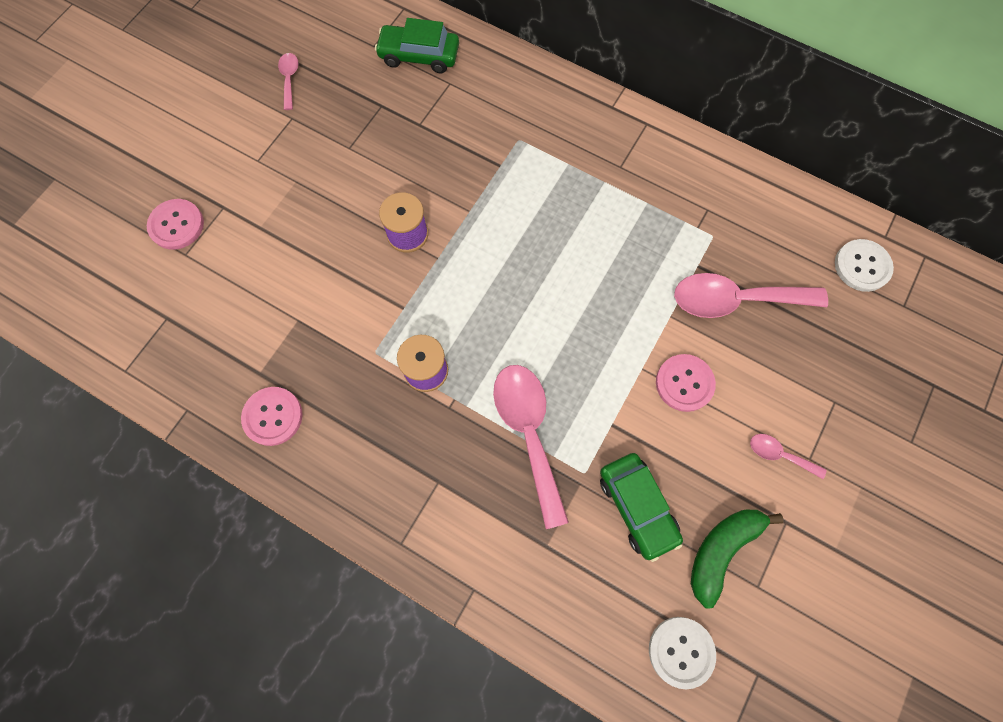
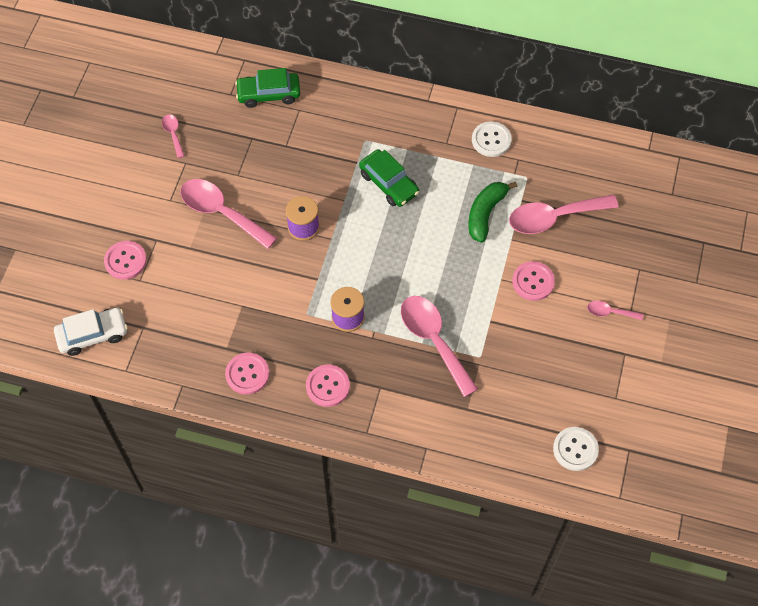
camera: 15 degrees left, 10 degrees down
(102, 312) = (93, 335): none -> white car
(313, 190) = (221, 212): none -> pink spoon
(370, 462) = (328, 386): none -> pink button
(637, 506) = (522, 369): green car -> green car (389, 183)
(721, 550) = (586, 381): green banana -> green banana (485, 214)
(862, 266) = (637, 174): white button -> white button (491, 140)

